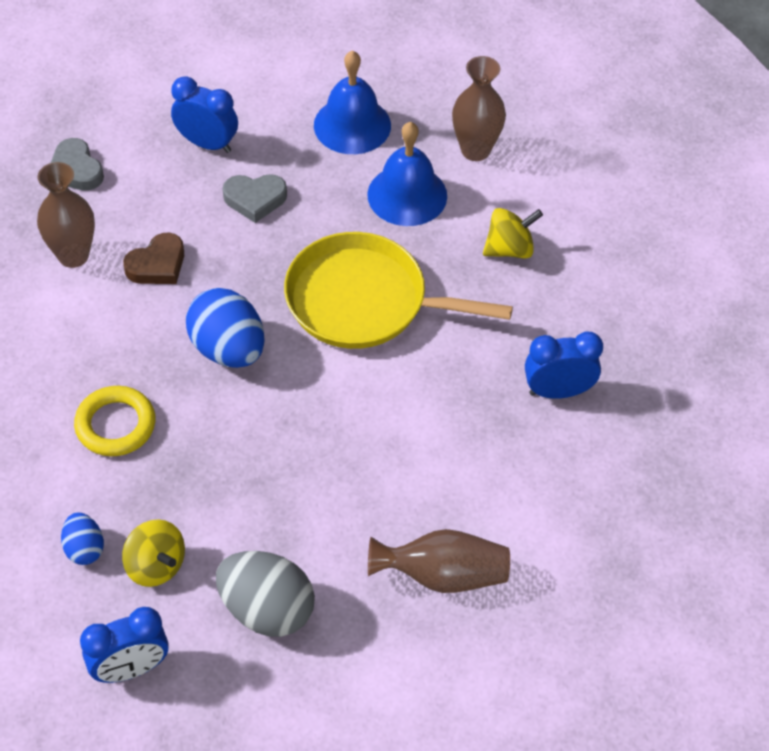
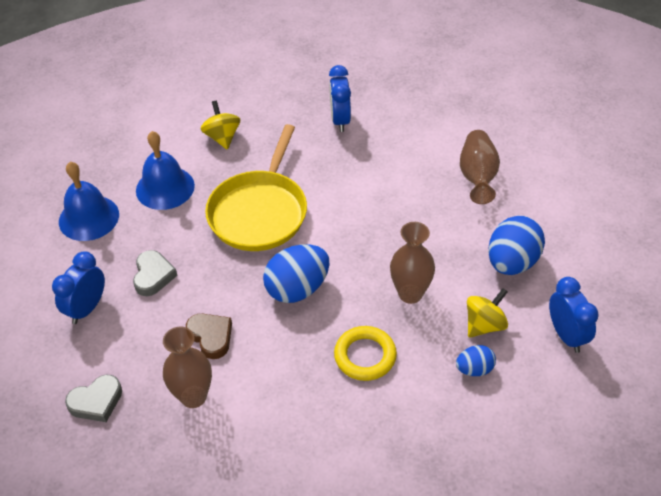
camera: 85 degrees left, 5 degrees down
(267, 610) = (512, 262): grey egg -> blue egg
(475, 150) = (129, 151): brown vase -> brown vase (410, 294)

